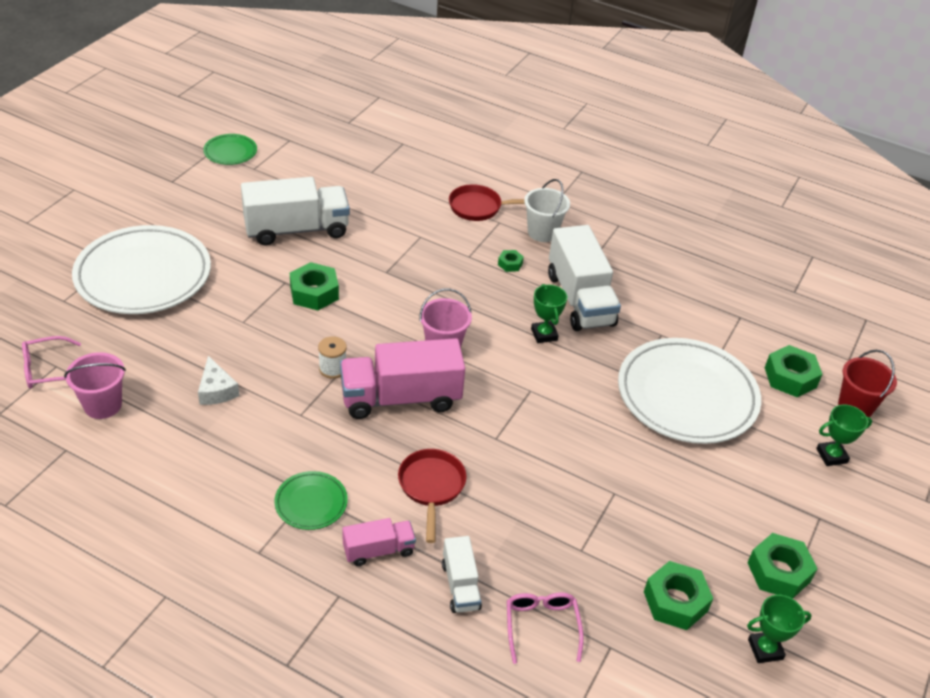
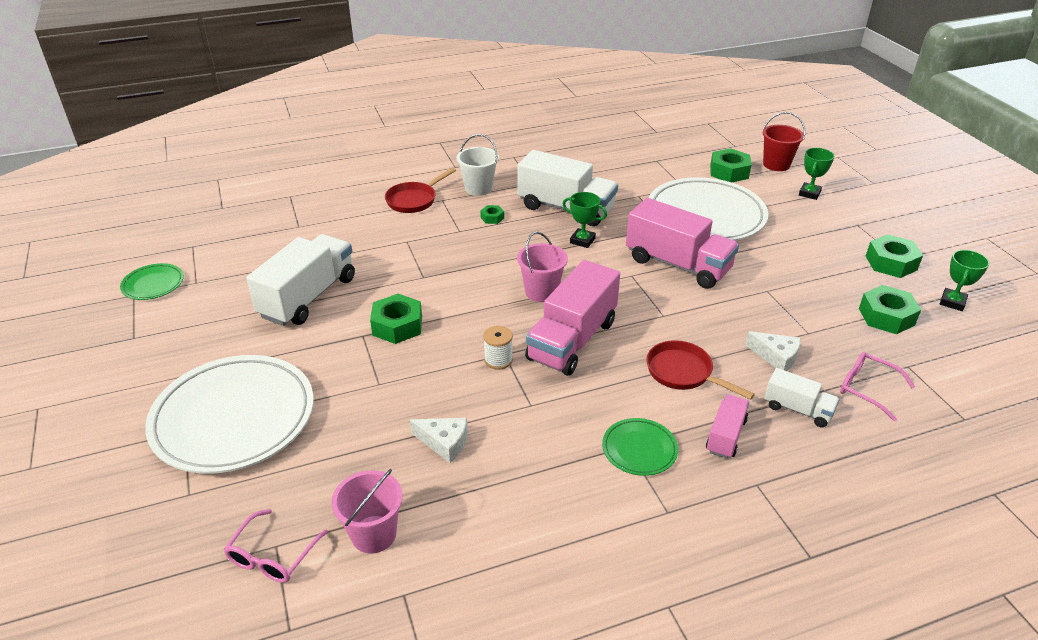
camera: 45 degrees left, 5 degrees down
(519, 541) = (776, 357): none -> white cheese
(582, 413) = (677, 265): none -> pink truck

